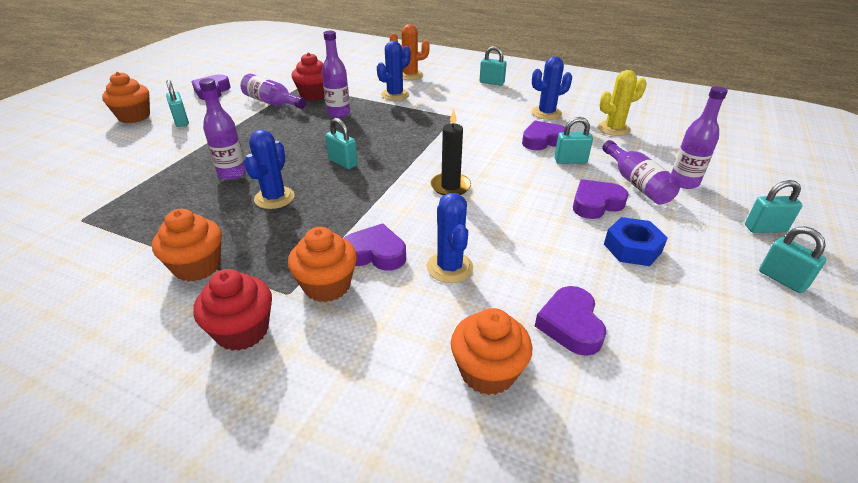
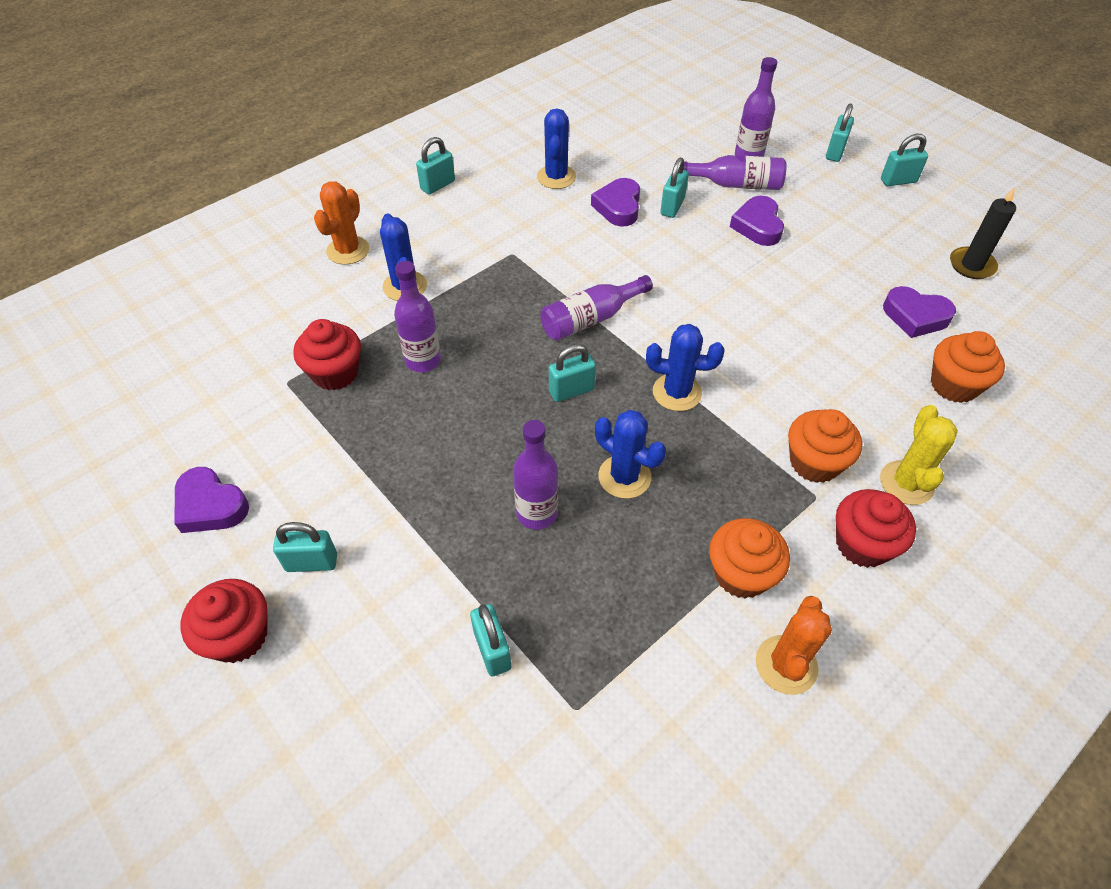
camera: 65 degrees left, 15 degrees up
(111, 305) = (786, 665): none -> orange cactus
(126, 182) = (492, 650): none -> turquoise padlock
(134, 116) = (239, 636): orange cupcake -> red cupcake
(272, 103) = (326, 430): purple bottle -> purple bottle (591, 319)
(375, 253) = (775, 411): purple heart -> none
(449, 267) = (817, 363): blue cactus -> blue cactus (677, 392)
(450, 186) = (677, 314): black candle -> black candle (971, 265)
(613, 129) = (624, 147): yellow cactus -> yellow cactus (906, 483)
(632, 248) = (832, 236): blue nut -> none

